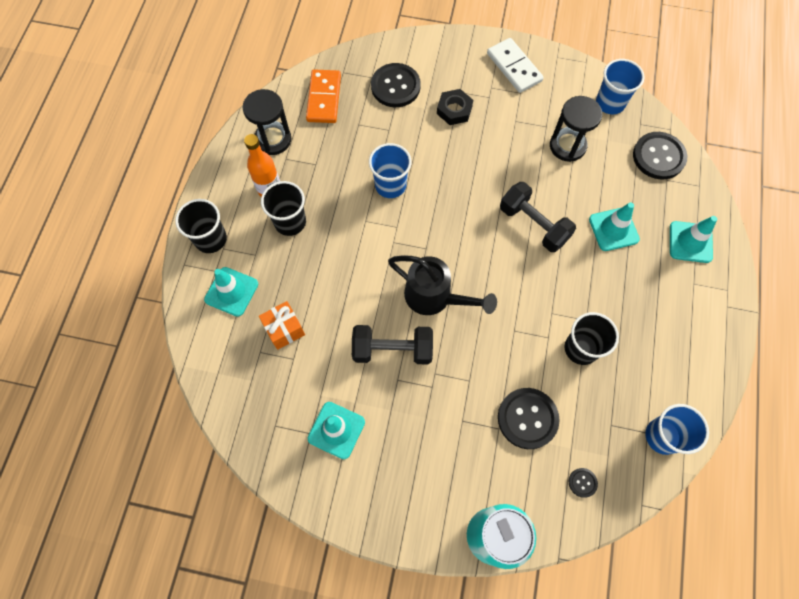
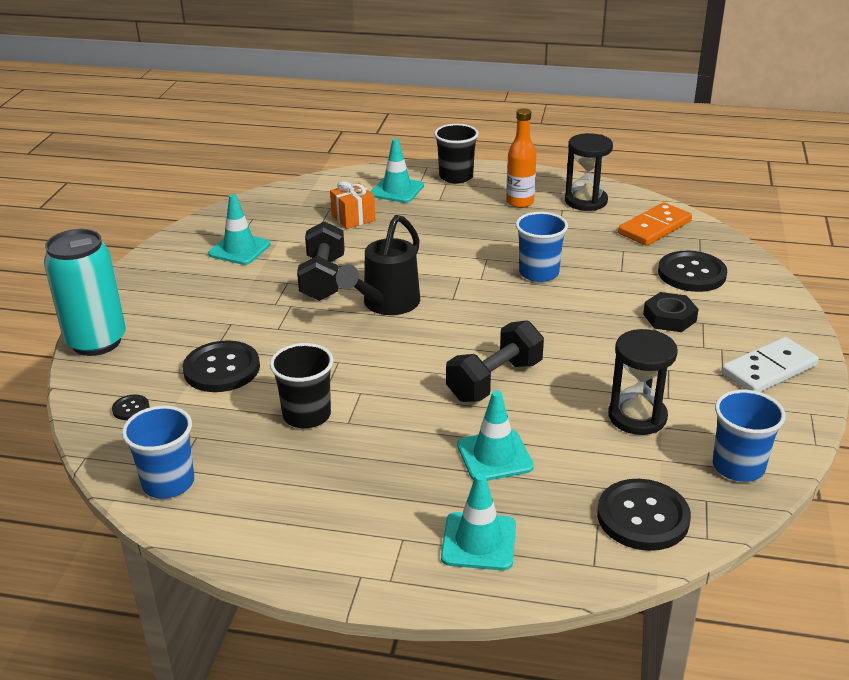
camera: 90 degrees right, 35 degrees down
(290, 222) = (480, 215): black cup -> none
(324, 98) = (654, 227): orange domino -> orange domino turned 45 degrees counterclockwise

